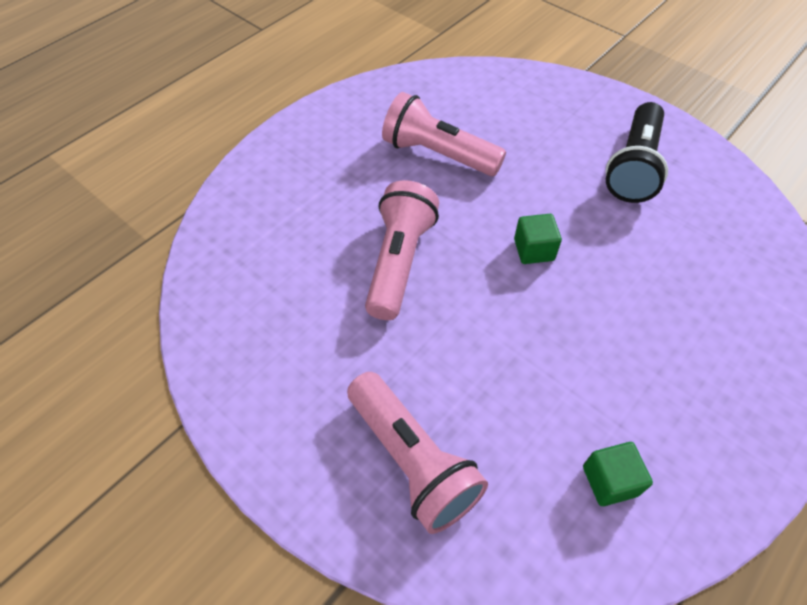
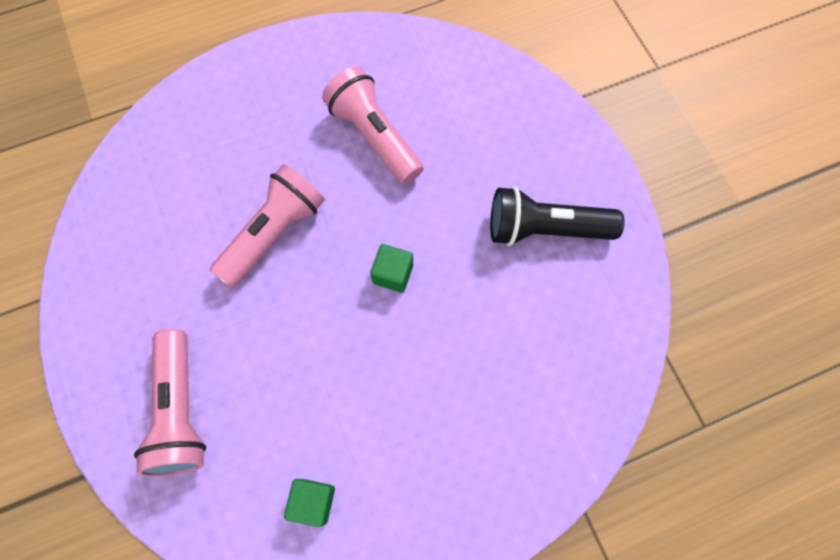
camera: 25 degrees right, 15 degrees up
(633, 167) = (545, 229): black flashlight -> black flashlight turned 45 degrees clockwise

